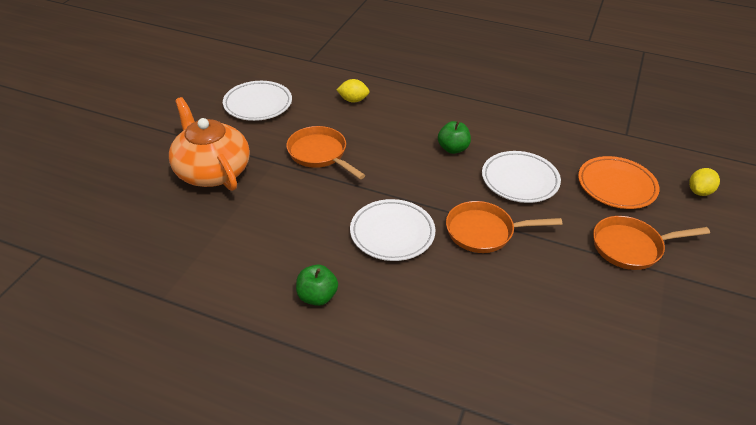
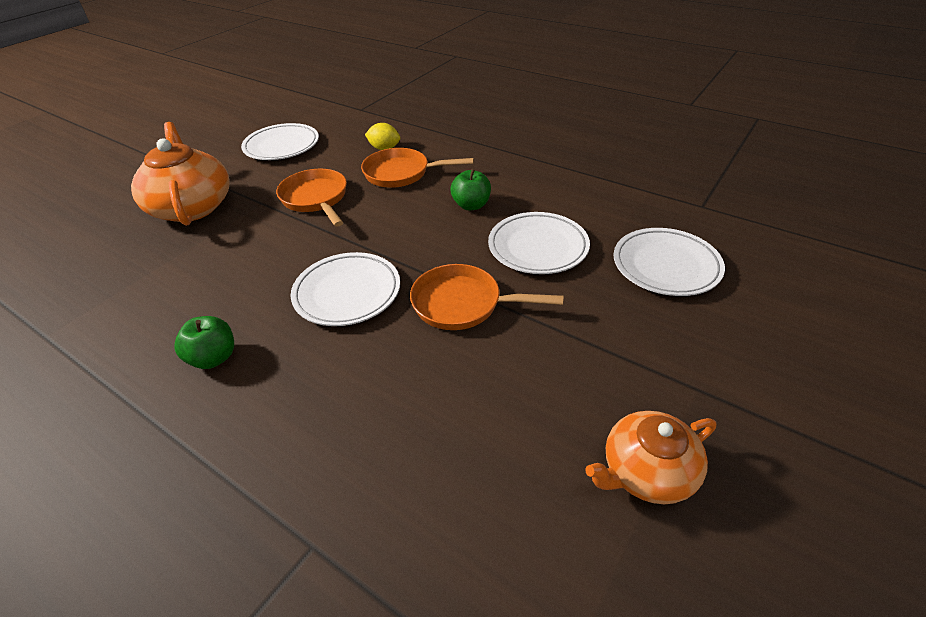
camera: 15 degrees right, 0 degrees up
(616, 186) = (666, 266): orange plate -> white plate
(631, 247) = (658, 347): orange pan -> orange pan (401, 173)
(651, 329) = (646, 471): none -> orange teapot
(699, 191) = (786, 284): yellow lemon -> none

